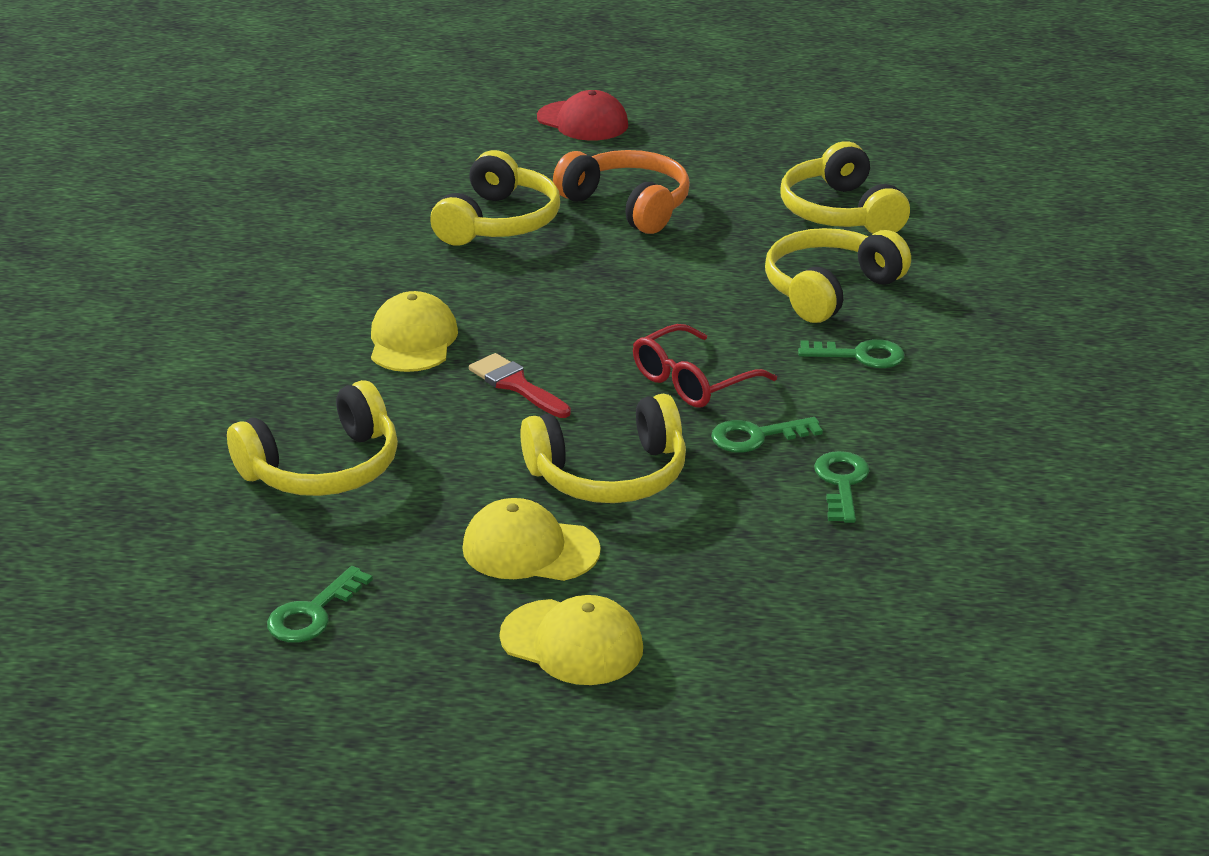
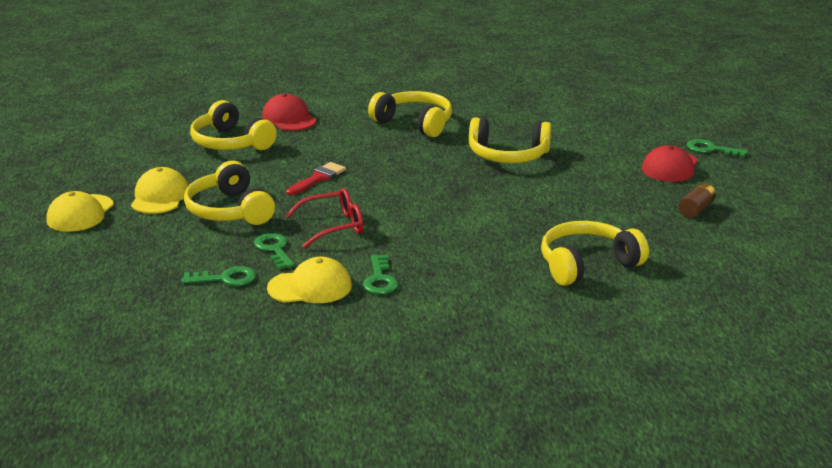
camera: 80 degrees right, 5 degrees down
(243, 401) = (289, 118): none -> red cap
(312, 613) = (111, 155): green key -> green key (710, 149)
(413, 340) = (359, 148): yellow cap -> yellow cap (310, 287)
(628, 205) = (553, 191): orange headphones -> none
(692, 381) = (333, 226): red glasses -> red glasses turned 120 degrees clockwise
(711, 127) = (696, 209): none -> brown battery
(829, 289) = (467, 265): yellow headphones -> yellow headphones (414, 123)

